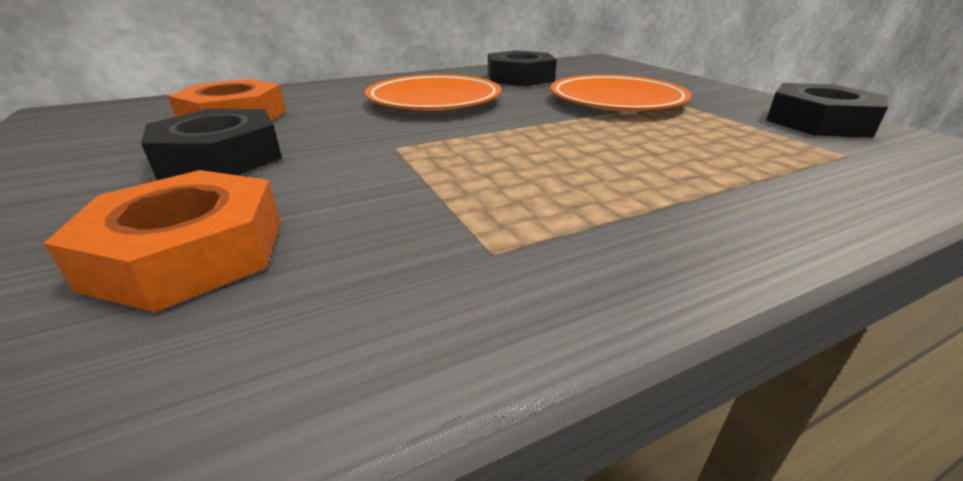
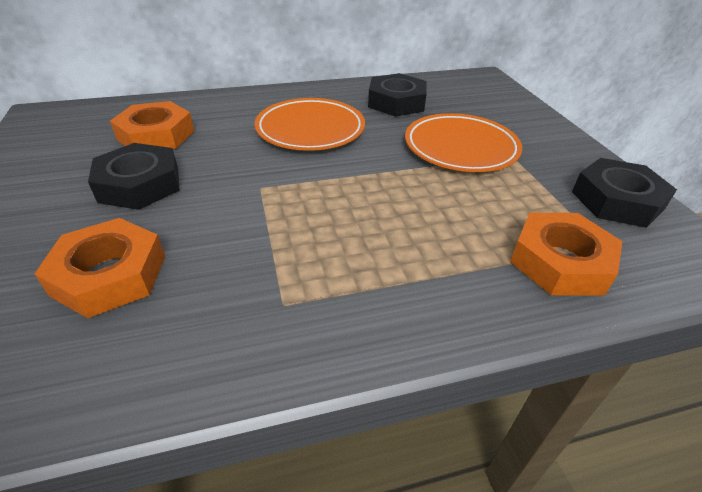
camera: 10 degrees right, 10 degrees up
(816, 171) = (560, 262): none -> orange nut

